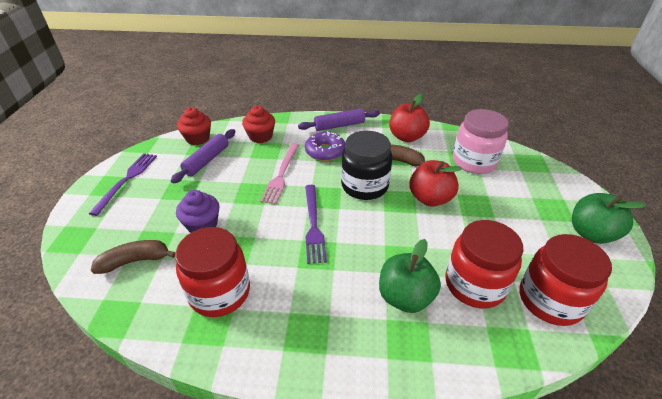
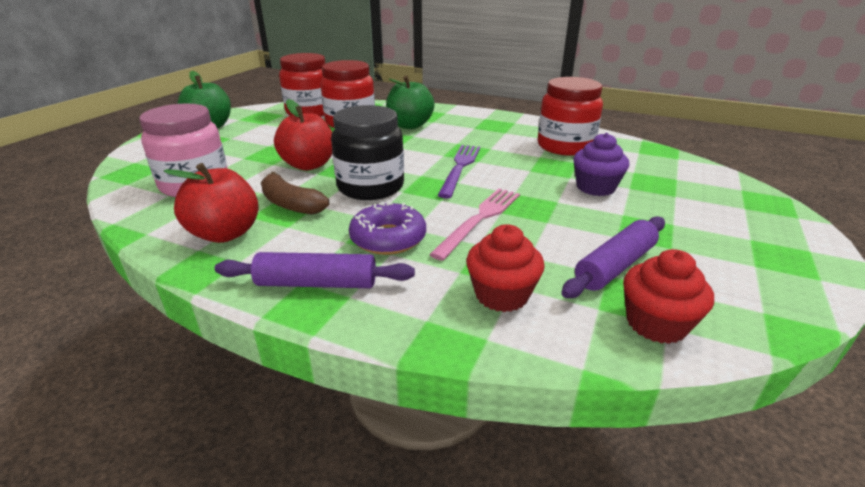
camera: 160 degrees left, 10 degrees down
(127, 180) = (758, 260): purple fork -> none
(135, 261) = (663, 174): brown banana -> none

